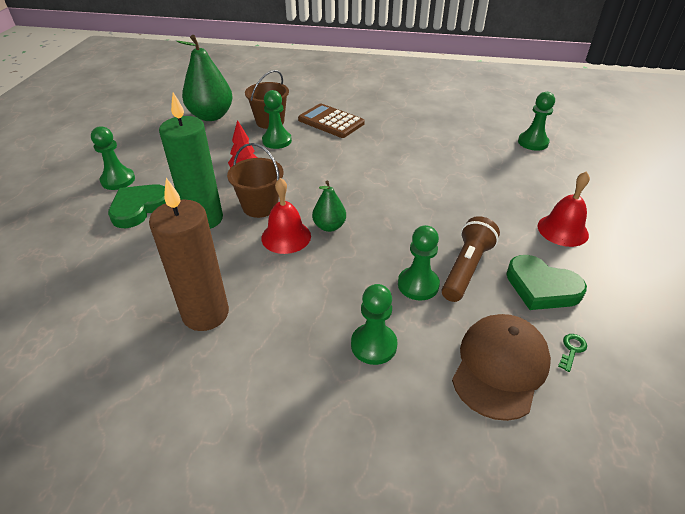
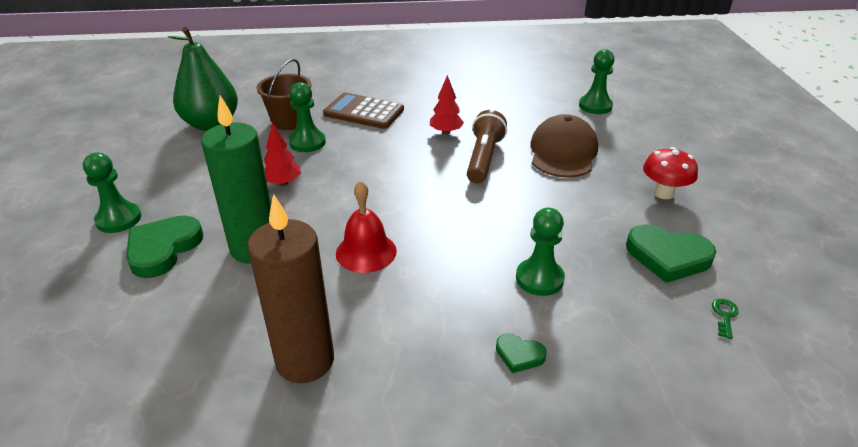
camera: 15 degrees left, 5 degrees down
(260, 206) = (319, 222): brown bucket -> none
(329, 226) = (412, 231): green pear -> none
(373, 345) = (519, 355): green pawn -> green heart
(391, 148) = (446, 132): none -> red tree
(466, 268) = (583, 251): brown flashlight -> brown flashlight (484, 158)
(500, 367) = (662, 349): brown cap -> brown cap (563, 152)
(562, 230) = (663, 193): red bell -> red mushroom

